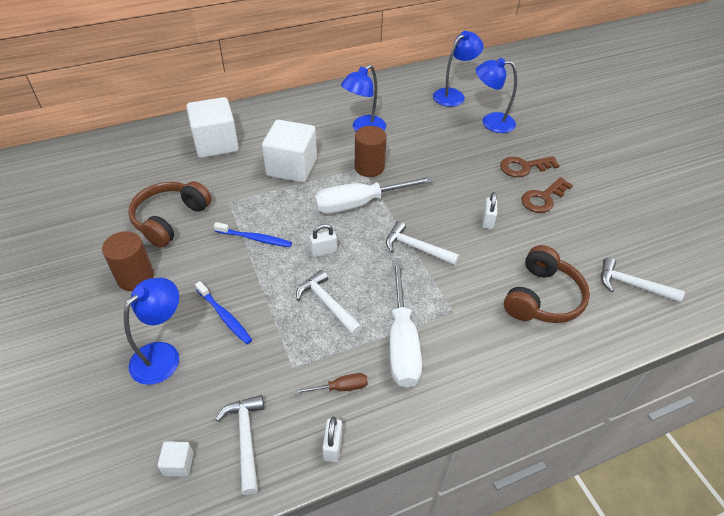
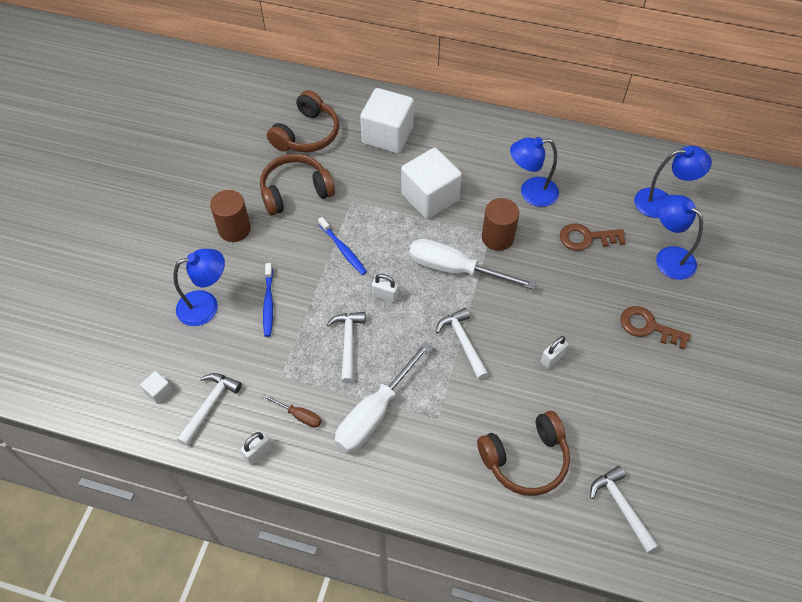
camera: 40 degrees right, 10 degrees up
(142, 174) = (307, 134): none -> brown headphones
(543, 198) = (631, 371): brown key -> brown key (586, 238)

